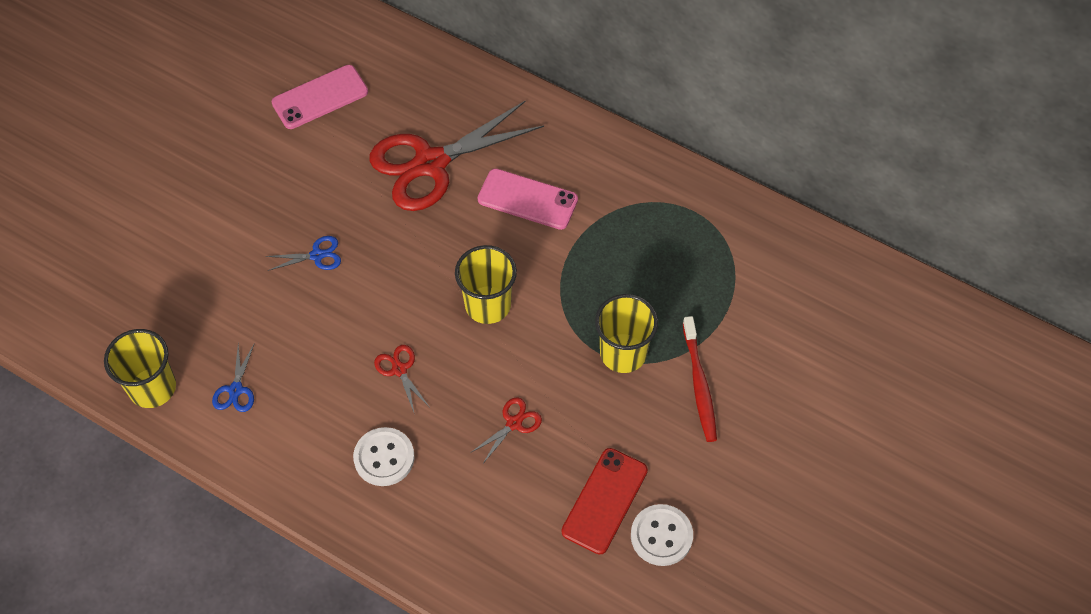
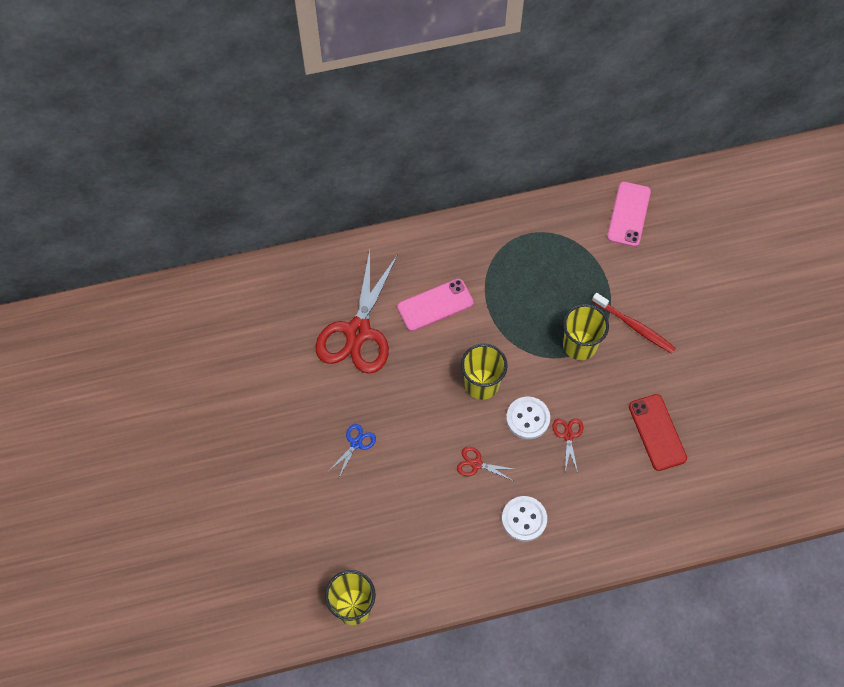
camera: 45 degrees left, 5 degrees up
(236, 390) = (401, 561): blue scissors -> none
(320, 97) = (246, 349): pink phone -> pink phone (628, 214)
(661, 536) = (703, 423): white button -> white button (528, 418)

